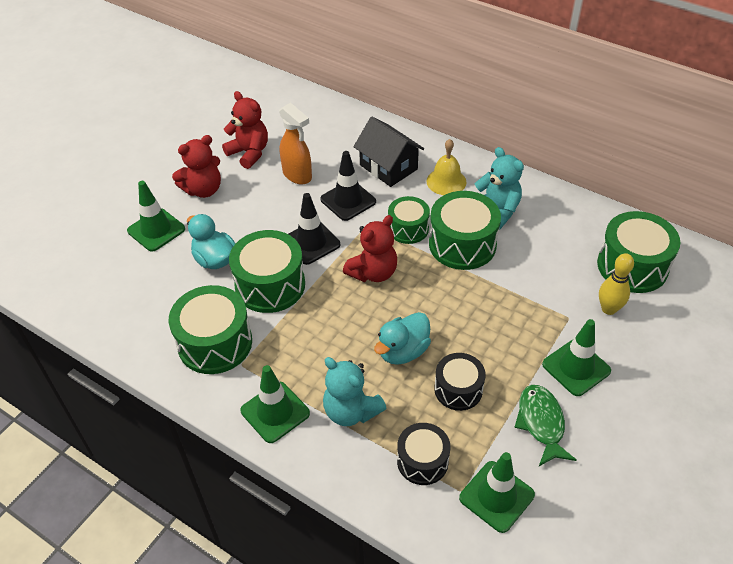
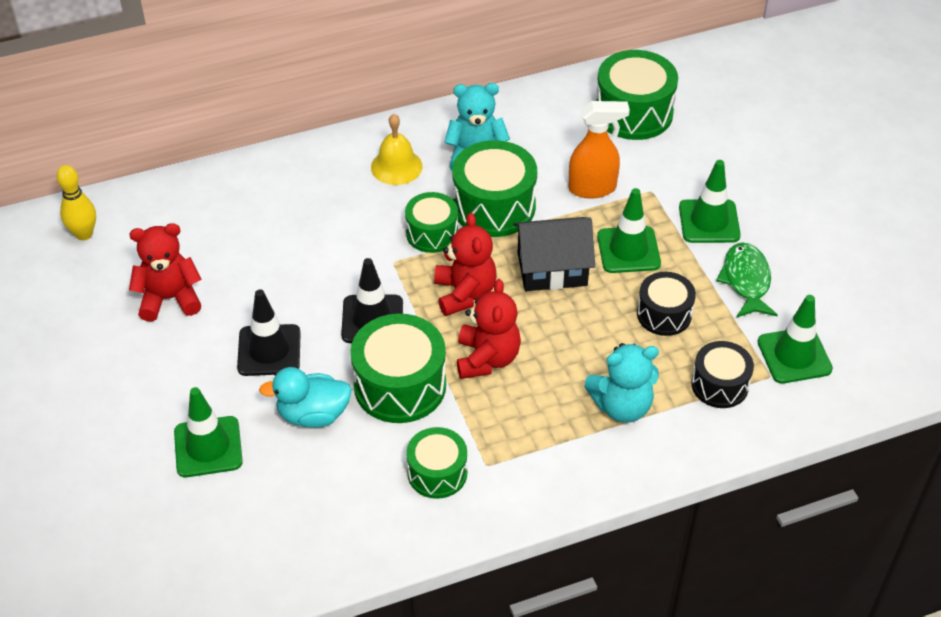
camera: 55 degrees left, 0 degrees up
(203, 190) = (186, 371): red teddy bear -> red teddy bear (487, 358)
(215, 343) = (437, 473): green drum -> green drum, size x0.62
(275, 412) = (572, 466): green traffic cone -> green traffic cone (628, 250)
(297, 175) = (256, 276): orange spray bottle -> orange spray bottle (593, 188)
(348, 200) = (341, 256): black traffic cone -> black traffic cone (269, 350)
(388, 167) = (326, 197): black house -> black house (552, 269)
(403, 351) = (585, 328): turquoise duck -> none
(541, 423) = (746, 281): green fish -> green fish turned 60 degrees clockwise
(608, 309) = (666, 159): yellow bowling pin -> yellow bowling pin (84, 234)

